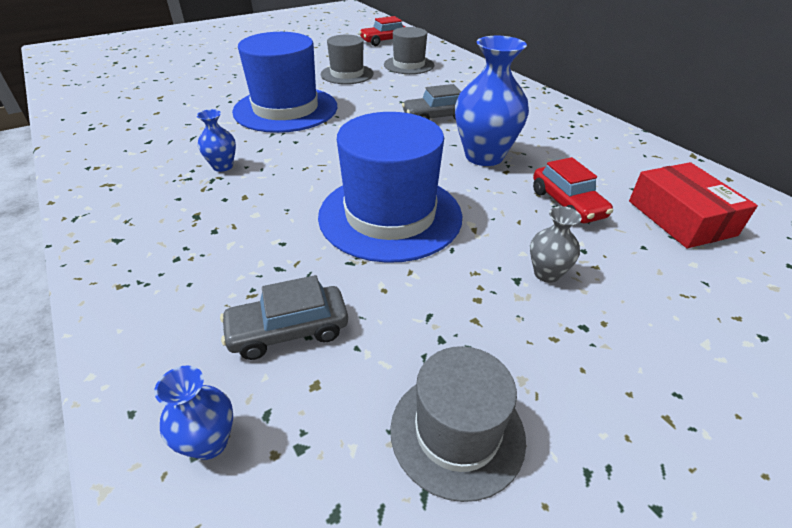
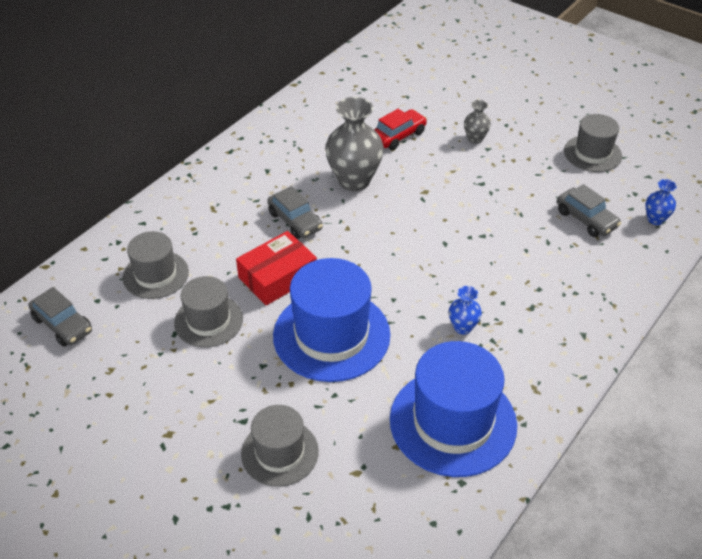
camera: 110 degrees left, 5 degrees up
(210, 79) = (280, 452): none -> grey hat
(384, 41) = (63, 325): red car -> grey car
(390, 215) = (463, 210): blue hat -> blue hat (453, 422)
(484, 156) = (354, 180): blue vase -> grey vase
(680, 218) = (385, 93): red box -> red box (278, 277)

